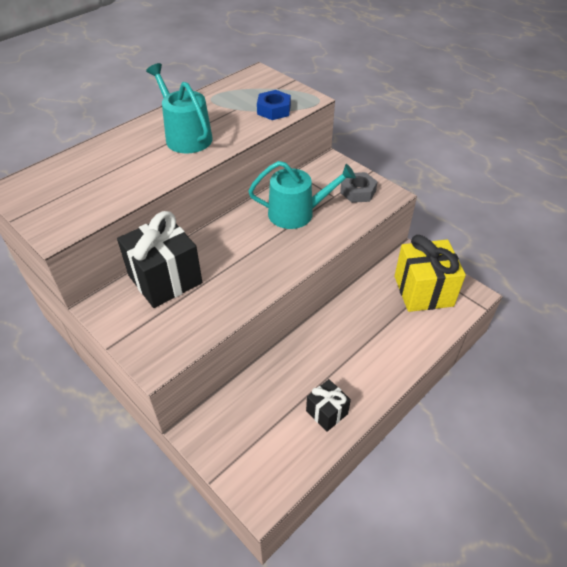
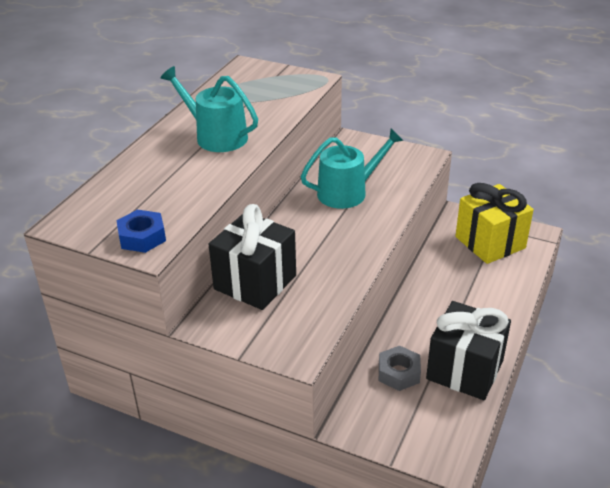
camera: 20 degrees left, 10 degrees down
(274, 110) = (288, 95): blue nut -> blue nut (142, 237)
(327, 412) = (464, 370): black gift -> black gift, size x1.89
(358, 192) = (394, 160): grey nut -> grey nut (399, 373)

